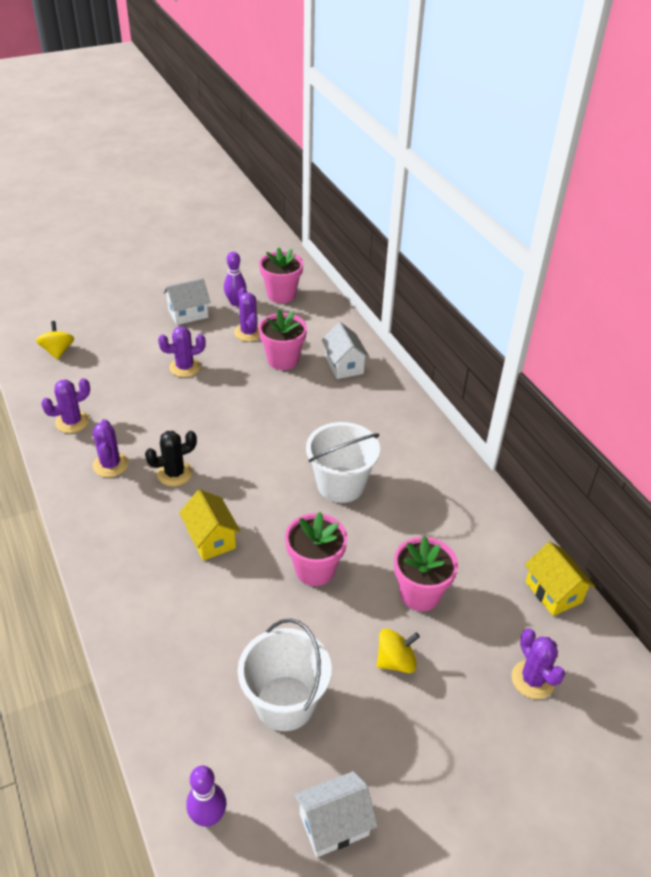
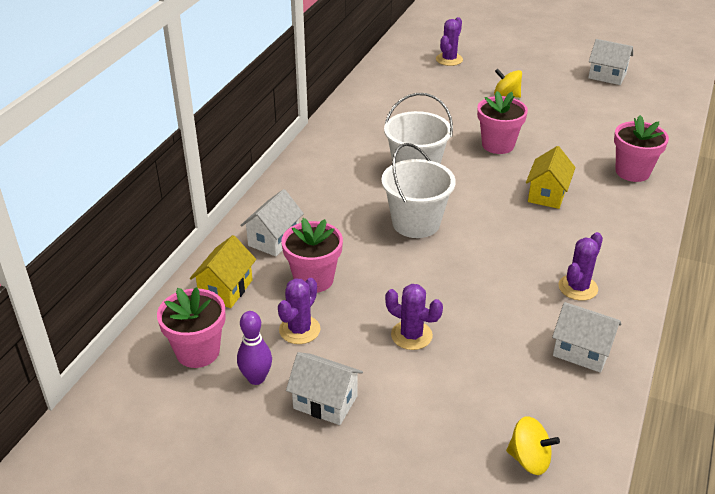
camera: 130 degrees left, 5 degrees down
(58, 351) = (529, 459): yellow spinning top -> yellow spinning top turned 105 degrees counterclockwise
(72, 422) = (582, 351): purple cactus -> white house
(174, 473) = (529, 248): black cactus -> none
(208, 817) = (667, 104): purple bowling pin -> none
(285, 703) = (586, 113): white bucket -> white bucket (416, 223)
(420, 594) = (453, 106): pink flower pot -> pink flower pot (632, 172)
(553, 592) = (382, 71): yellow house -> yellow house (226, 289)

